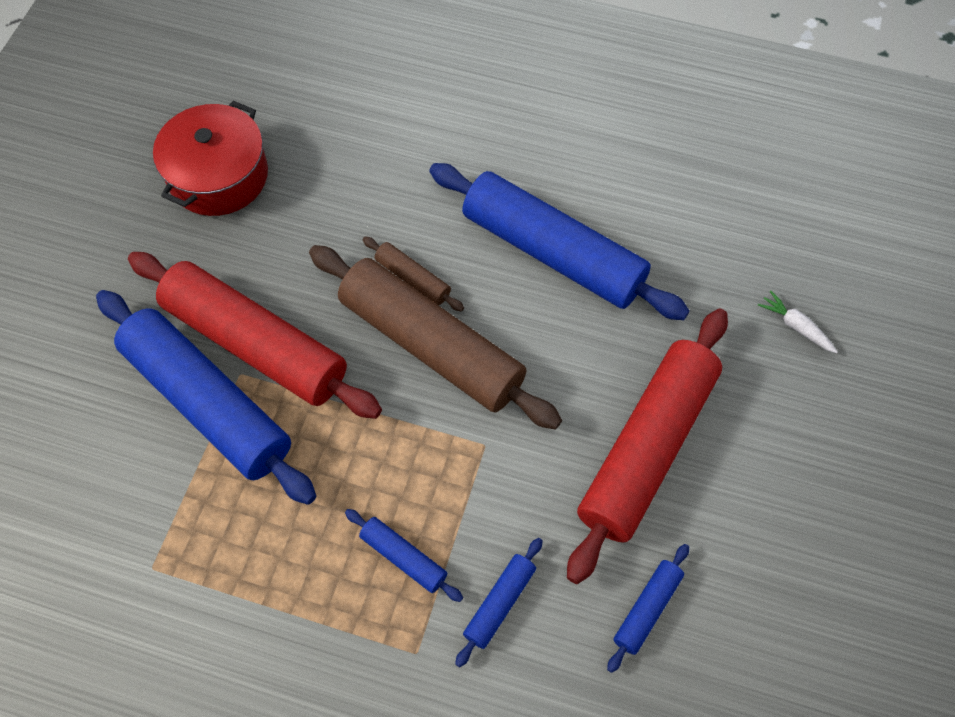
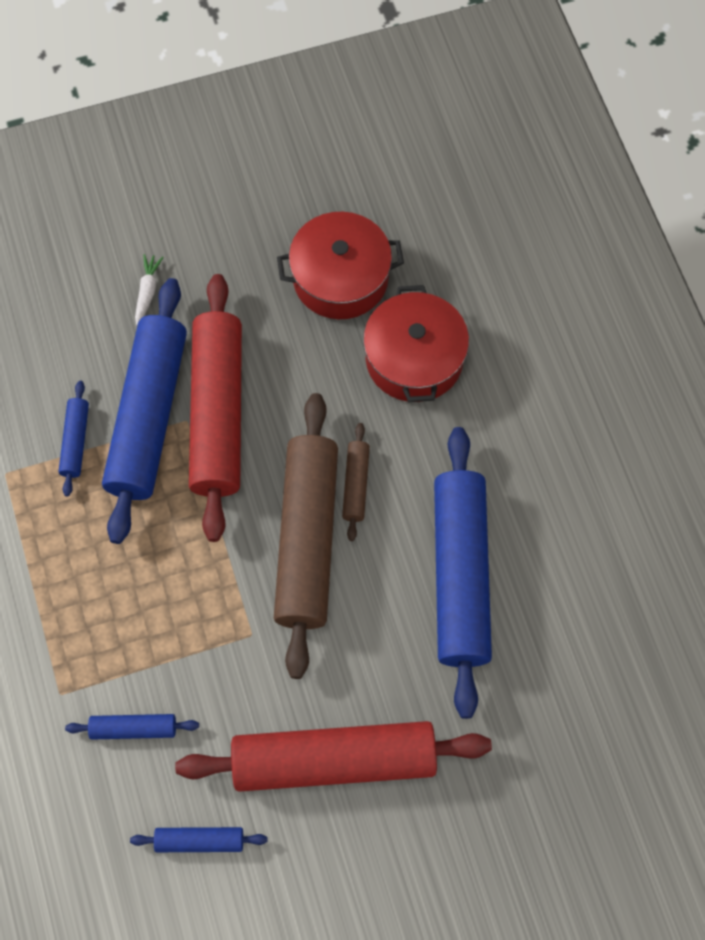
camera: 55 degrees right, 5 degrees up
(338, 169) = (414, 359): none -> red pot
(403, 558) = (123, 637): blue rolling pin -> blue rolling pin (75, 441)
(796, 326) = (535, 817): white carrot -> white carrot (147, 292)

